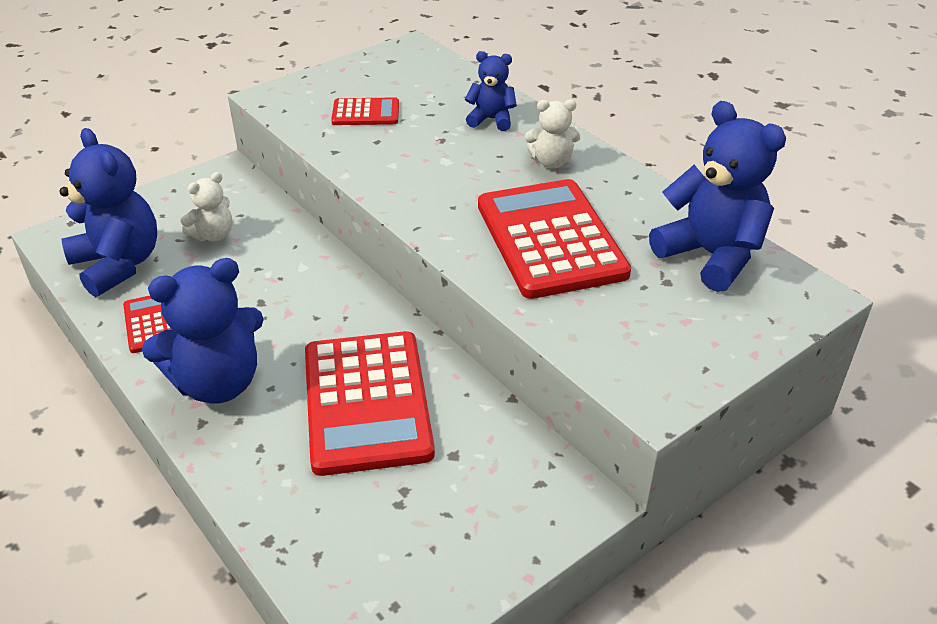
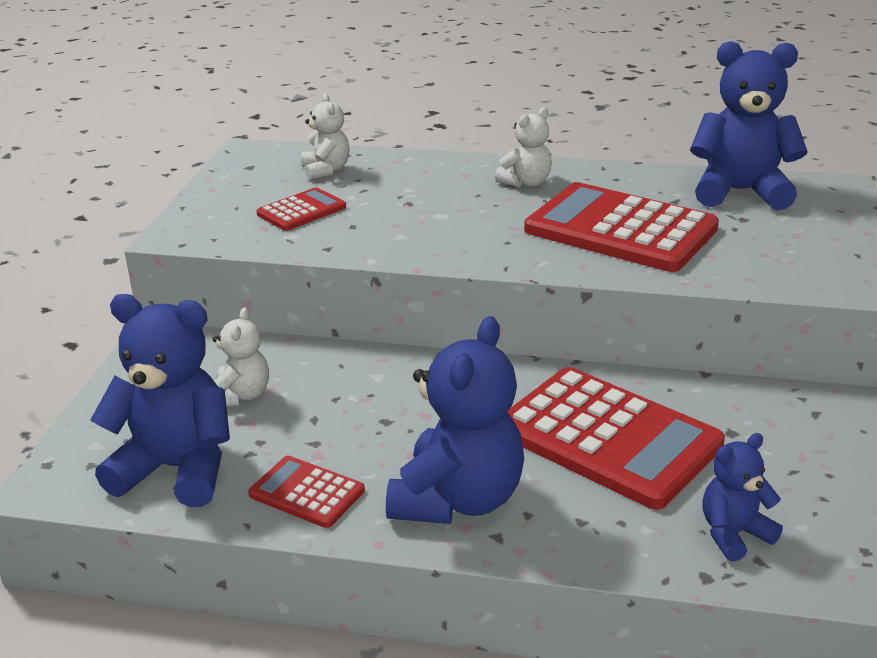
camera: 40 degrees left, 10 degrees down
(432, 86) = (326, 170): none -> white teddy bear
(491, 120) = (424, 174): blue teddy bear -> blue teddy bear (734, 534)

